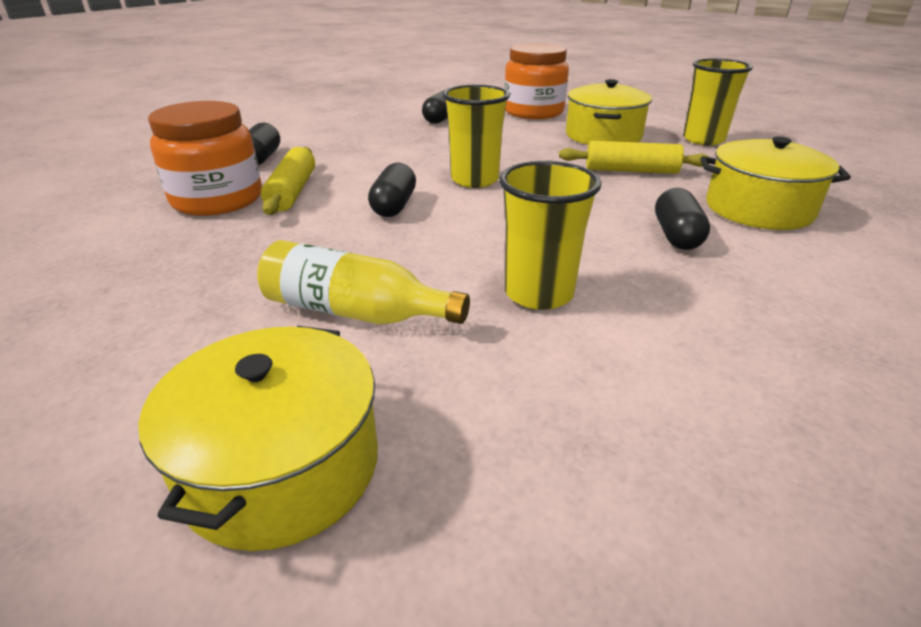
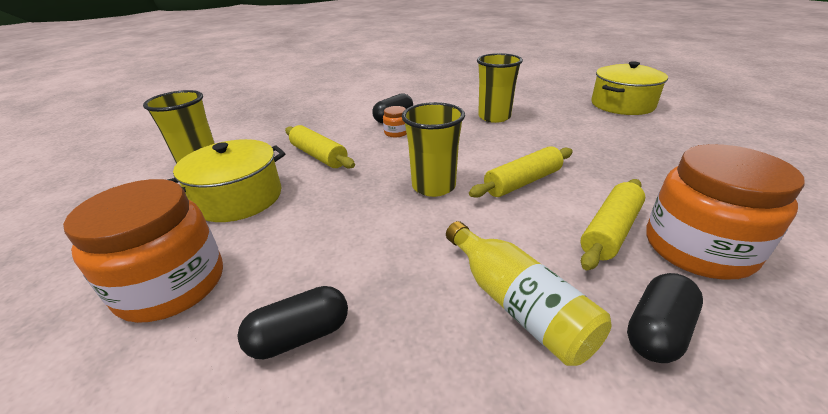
camera: 140 degrees left, 0 degrees up
(355, 312) = (584, 131): yellow bottle -> yellow bottle (517, 304)
(394, 206) = (522, 182): black capsule -> yellow rolling pin
(620, 216) = (396, 133): none -> orange jar
(758, 209) = (327, 117): yellow pot -> none

